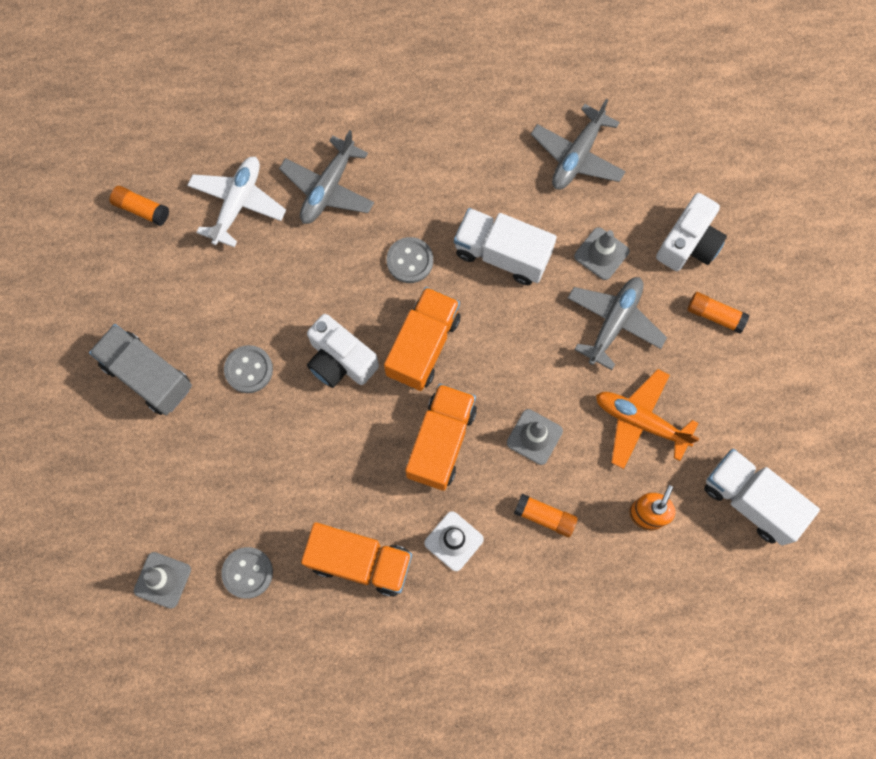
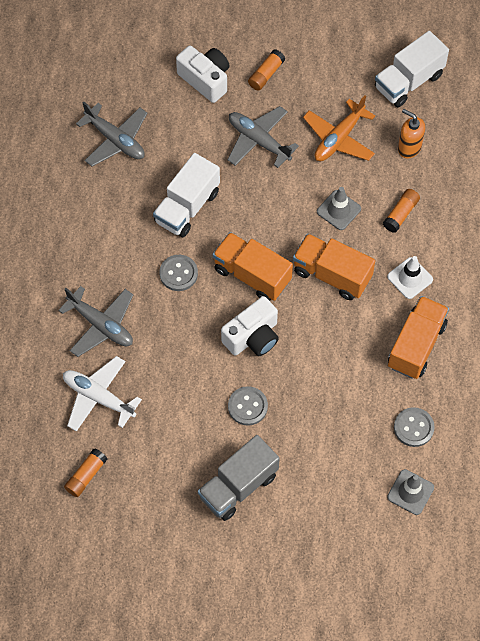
camera: 80 degrees left, 10 degrees down
(601, 254) = (201, 139): grey traffic cone -> none

